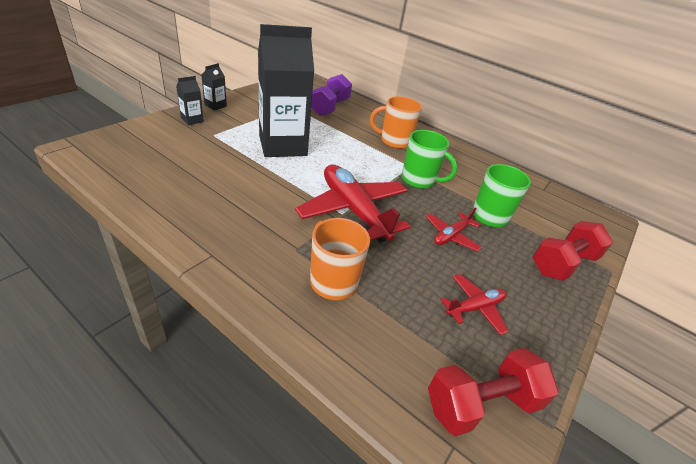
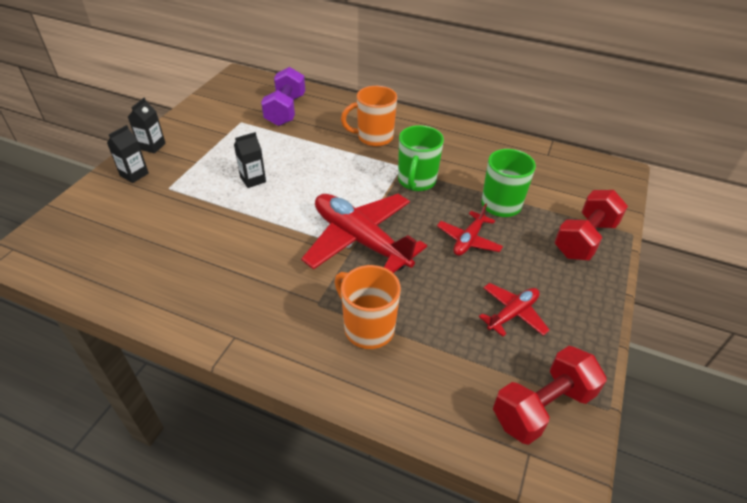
camera: 10 degrees left, 5 degrees up
(282, 145) = (253, 179): black carton -> black carton, size x0.40
(419, 180) = (416, 181): green mug -> green mug turned 90 degrees clockwise

